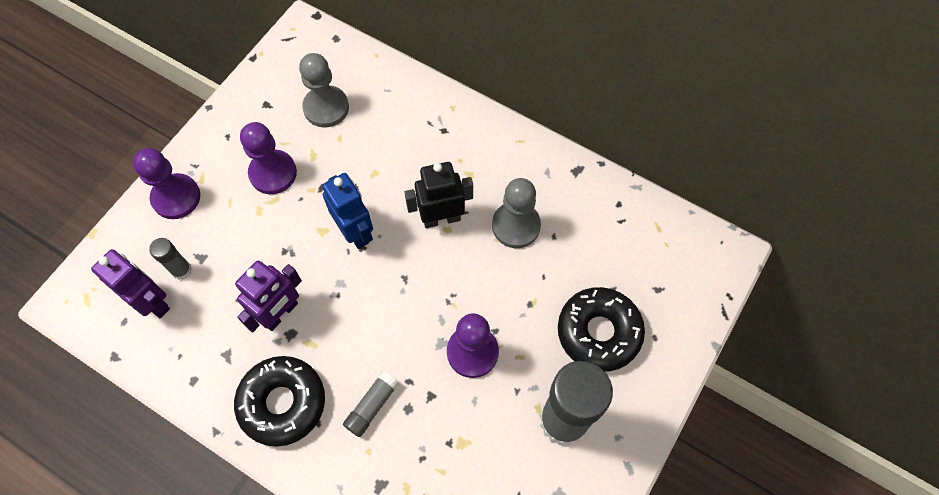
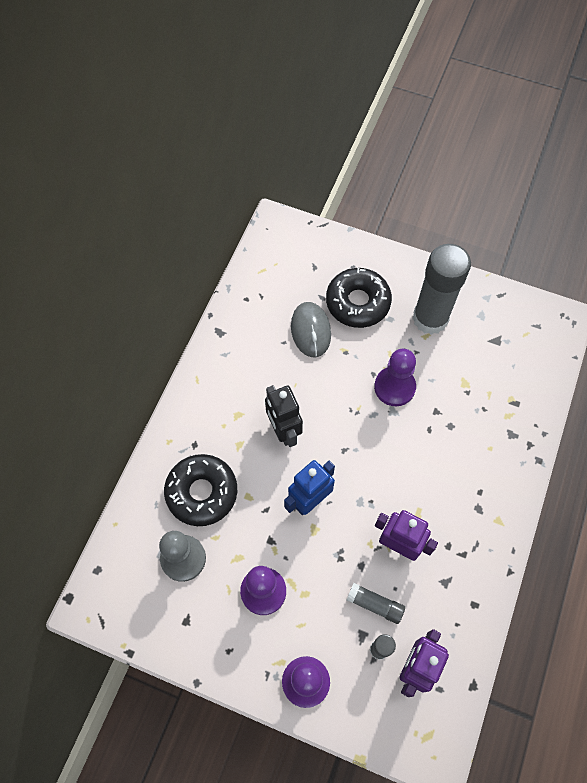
camera: 100 degrees left, 0 degrees up
(282, 403) = (472, 523): black donut -> black donut (202, 492)
(372, 406) = (456, 453): grey glue stick -> grey glue stick (375, 604)
(516, 226) = (280, 371): grey pawn -> none
(565, 269) = (310, 330): none -> grey mouse

